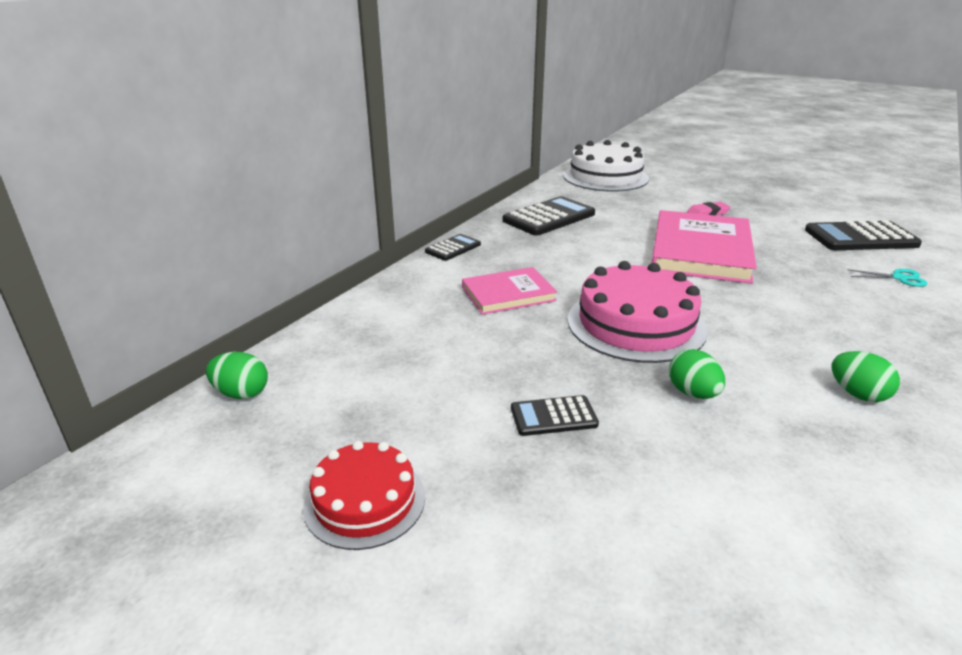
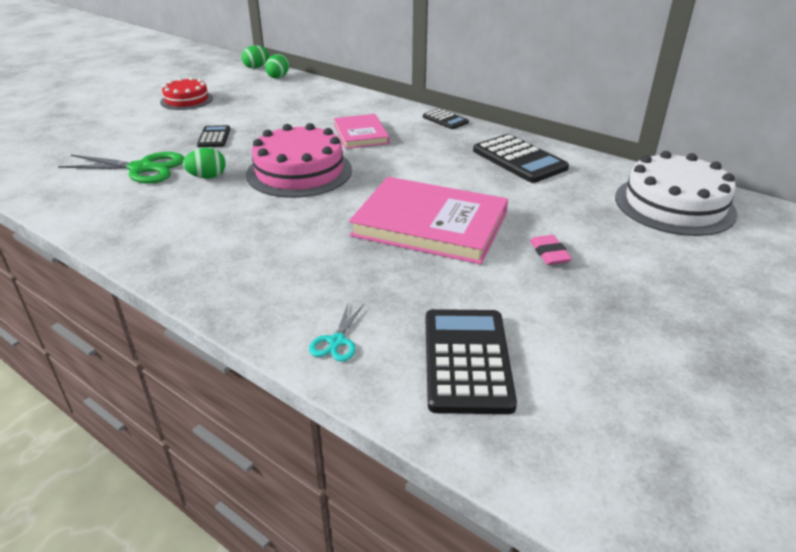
camera: 95 degrees right, 5 degrees up
(707, 472) = (141, 168): none -> green scissors
(857, 394) = (164, 235): green egg -> green egg (256, 67)

